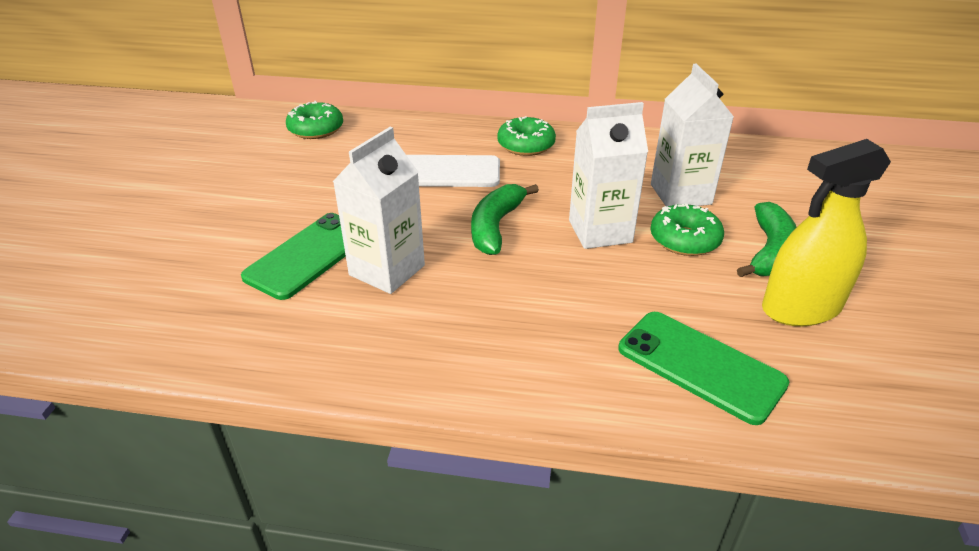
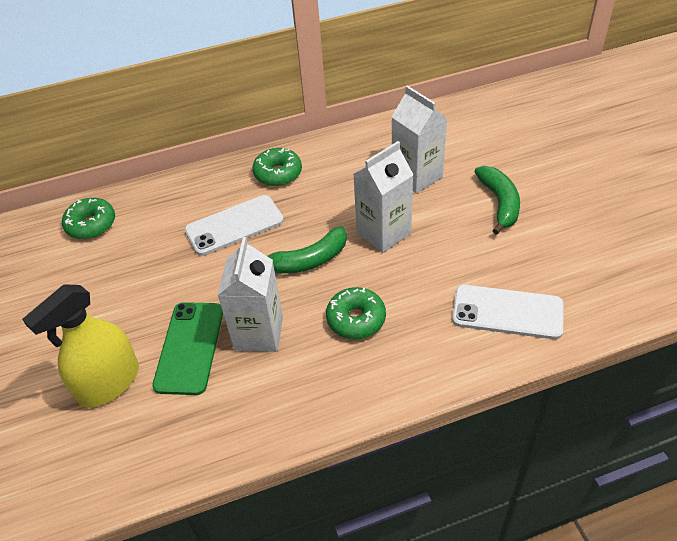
camera: 25 degrees left, 10 degrees up
(495, 226) = (309, 260): green banana -> green banana turned 105 degrees counterclockwise
(684, 240) = (442, 216): green donut -> green donut (356, 319)
(700, 366) = (507, 312): green phone -> white phone
(801, 307) = (540, 240): yellow spray bottle -> yellow spray bottle (109, 383)

